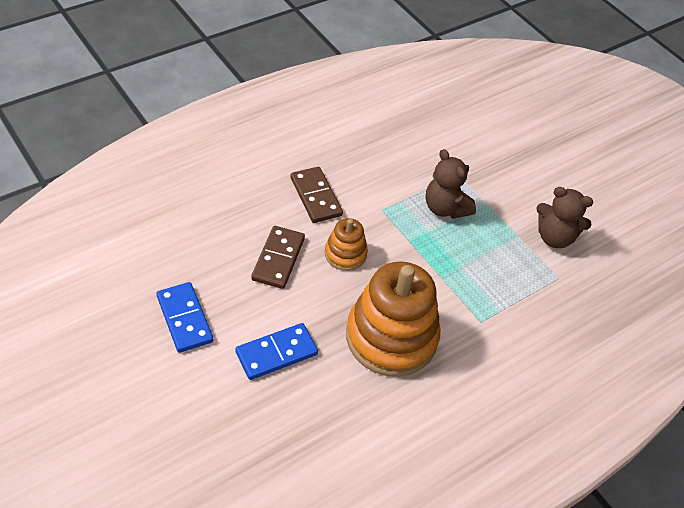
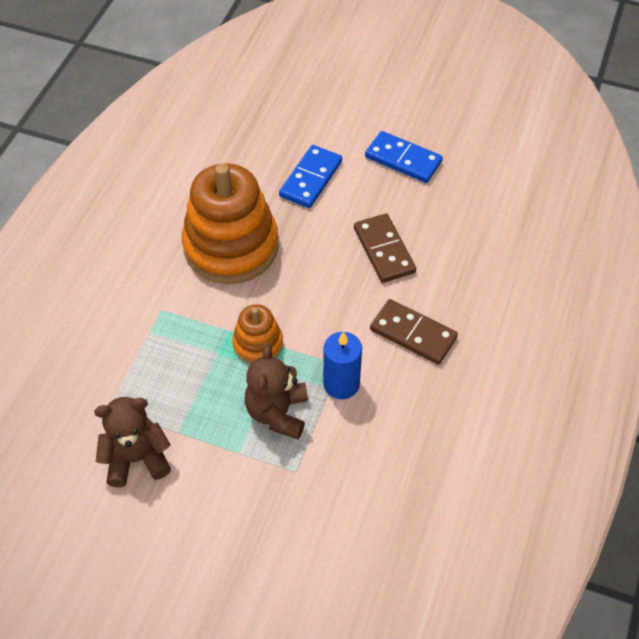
camera: 150 degrees right, 5 degrees up
(345, 254) = (332, 294): orange stacking toy -> orange stacking toy (258, 343)
(390, 199) = (341, 384): none -> blue candle
(445, 208) = (277, 413): brown teddy bear -> brown teddy bear turned 105 degrees counterclockwise

